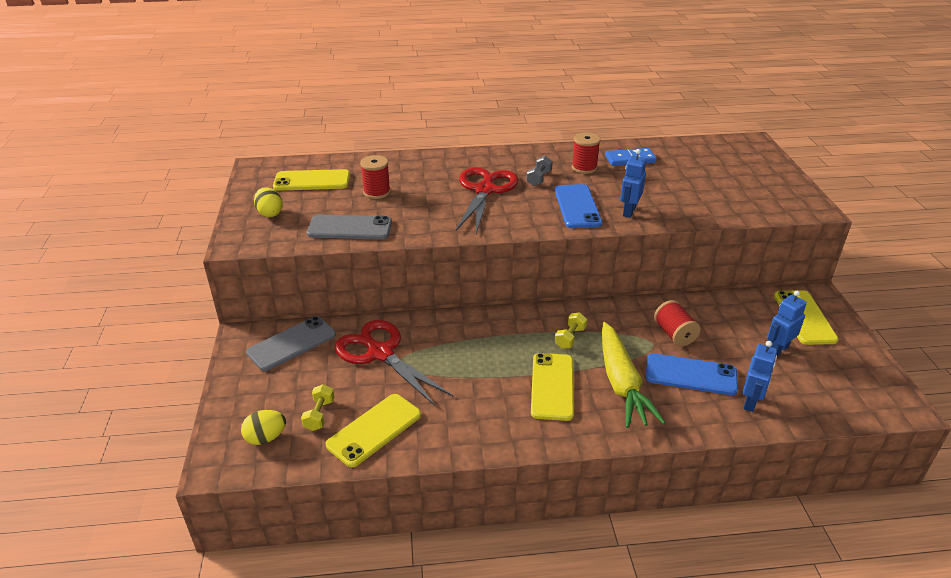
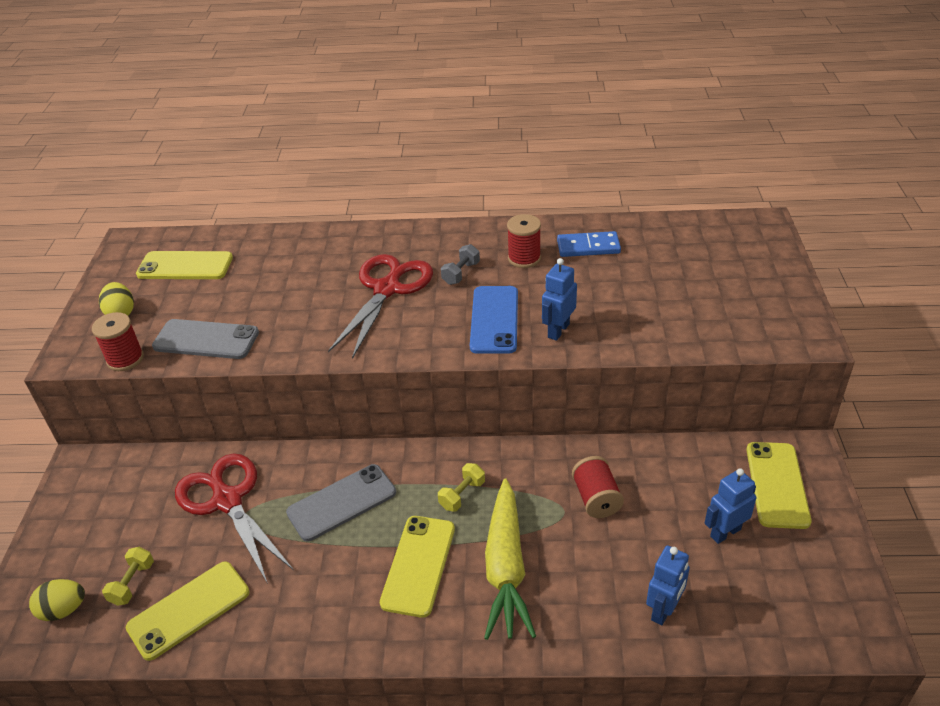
camera: 10 degrees right, 5 degrees up
(292, 344) = (130, 480): grey phone -> grey phone (342, 503)
(377, 192) = (255, 287): red spool -> red spool (125, 359)
(690, 375) = (598, 562): blue phone -> none

